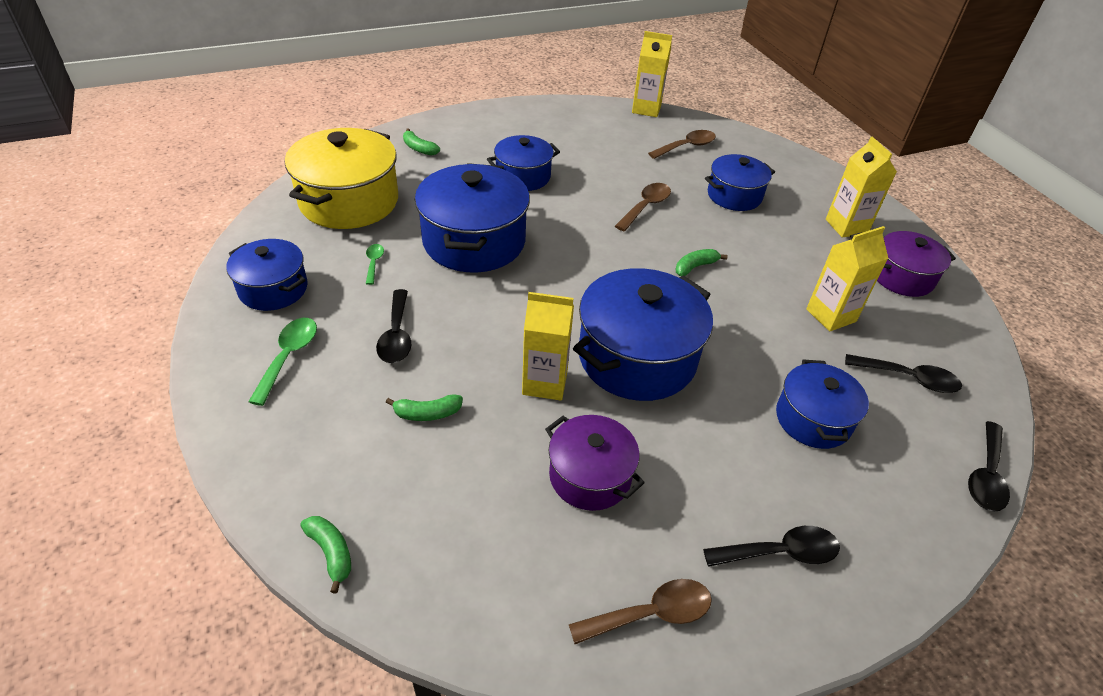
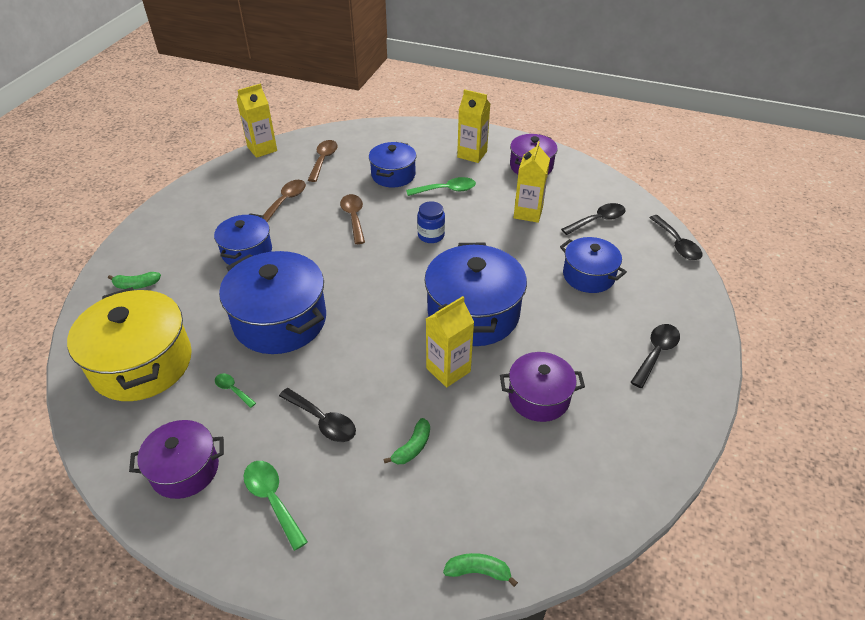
camera: 45 degrees left, 0 degrees up
(273, 289) = (185, 469): blue pot -> purple pot
(651, 614) = (649, 434): brown spoon -> brown spoon (286, 201)
(695, 267) = (431, 235): green banana -> blue jar
(769, 240) = (446, 190): none -> green spoon

